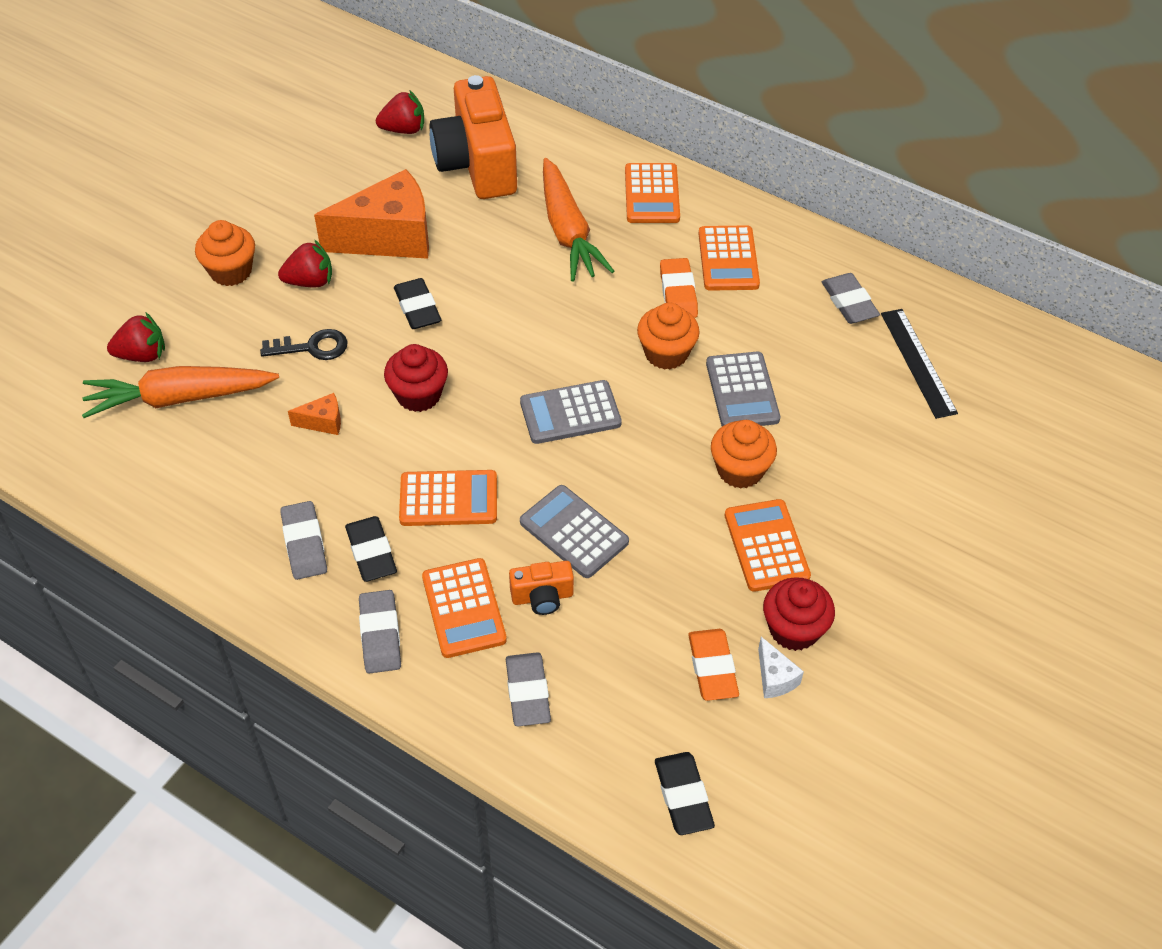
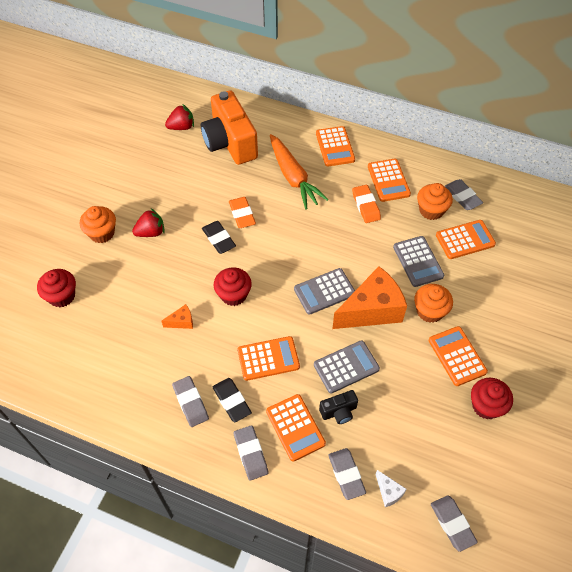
camera: 10 degrees left, 5 degrees up
(142, 355) = (62, 296): red strawberry -> red cupcake
(179, 398) = (91, 321): orange carrot -> none
(311, 347) = (162, 274): black key -> none
(389, 237) = (191, 197): orange cheese -> orange cheese (371, 310)
(542, 597) = (339, 411): orange camera -> black camera
(574, 532) = (346, 367): grey calculator -> grey calculator turned 120 degrees clockwise
(666, 353) = (369, 245): orange cupcake -> orange cupcake (431, 210)
(683, 796) = (452, 524): black eraser -> grey eraser
(712, 667) = (447, 438): orange eraser -> orange eraser (242, 214)
(775, 678) = (483, 438): white cheese -> white cheese (388, 492)
(833, 370) = (465, 240): none -> orange calculator
(918, 362) = (510, 227): black ruler -> none

